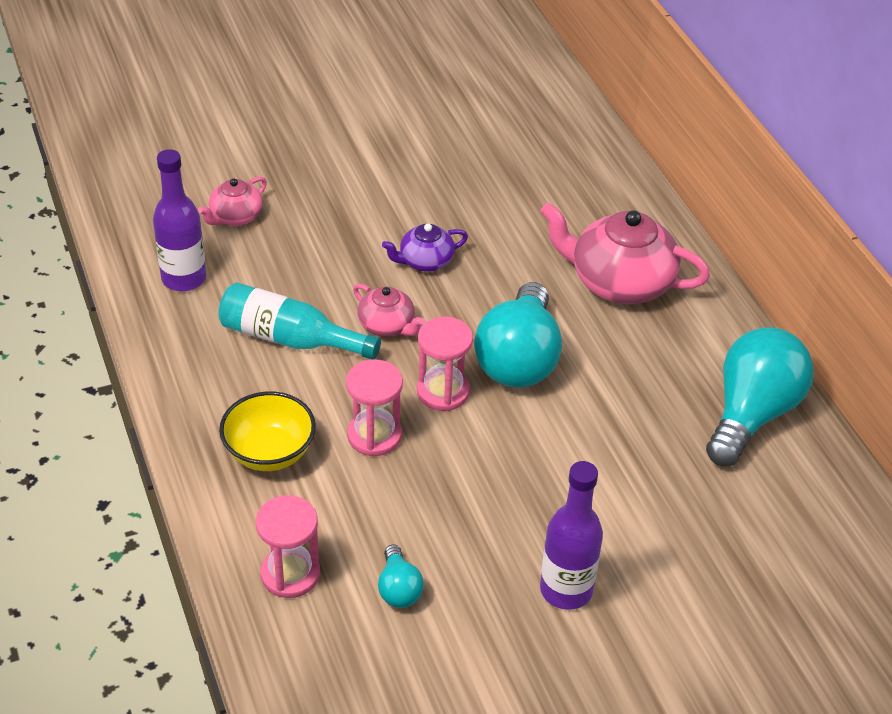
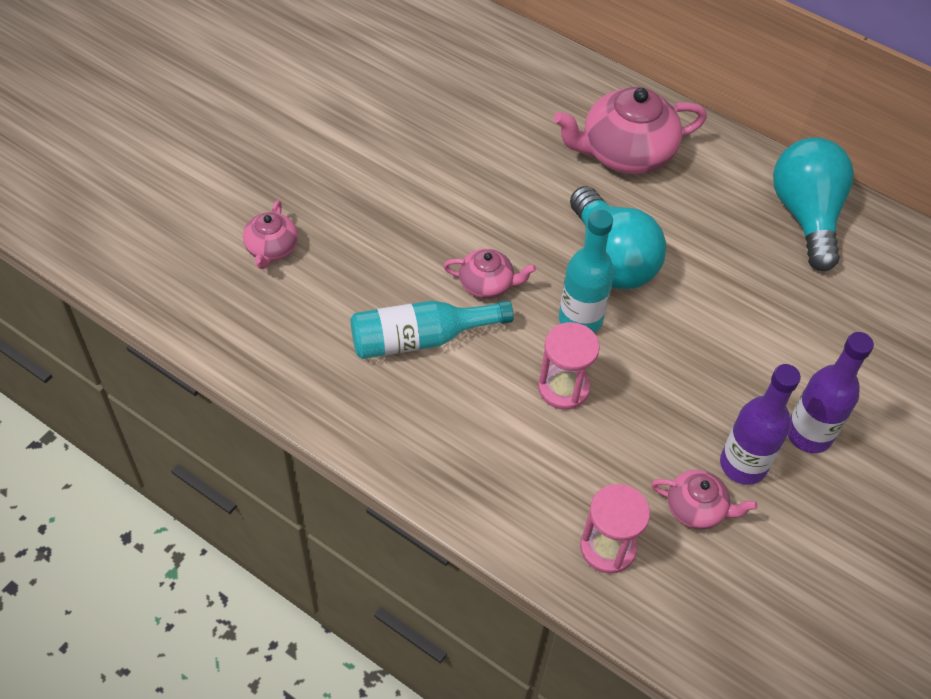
camera: 35 degrees left, 10 degrees up
(184, 278) = (280, 331): purple bottle -> purple bottle (743, 465)
(269, 453) = (496, 451): yellow bowl -> none
(398, 589) = (696, 508): turquoise light bulb -> pink teapot
(425, 261) = (465, 210): purple teapot -> none
(443, 392) = (580, 319): pink hourglass -> turquoise bottle

